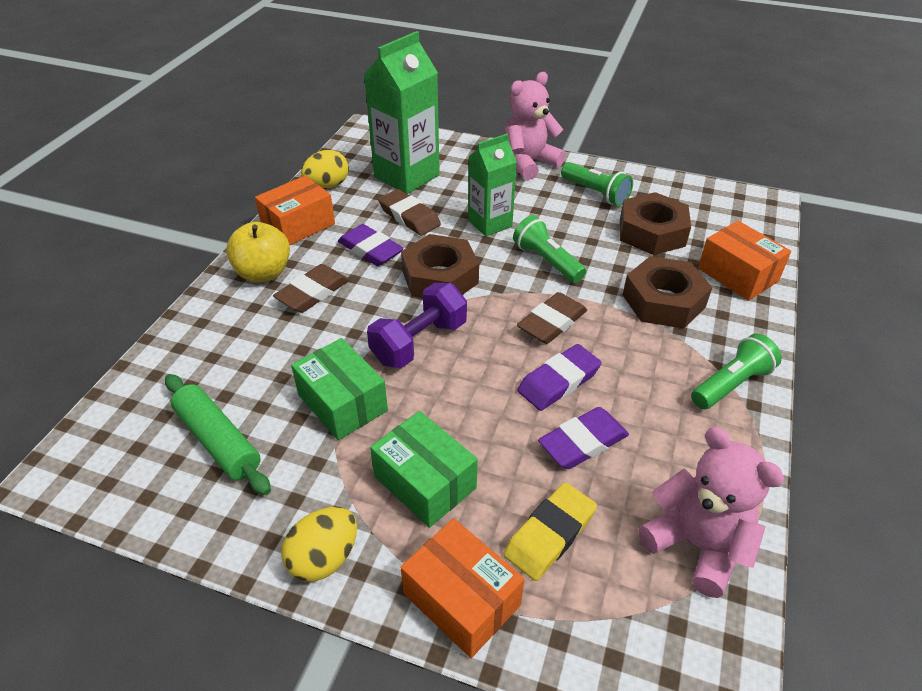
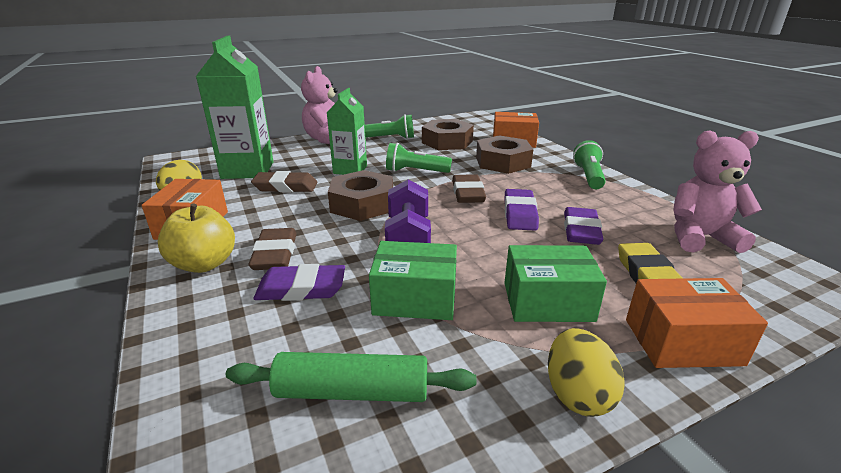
camera: 45 degrees left, 15 degrees down
(370, 249) = (284, 212): purple eraser -> purple eraser (301, 288)

